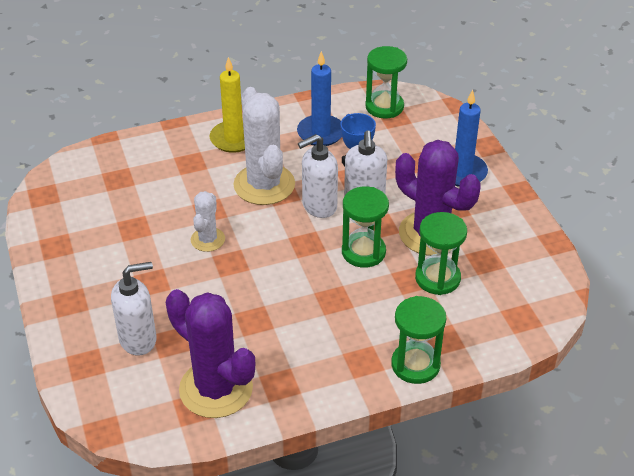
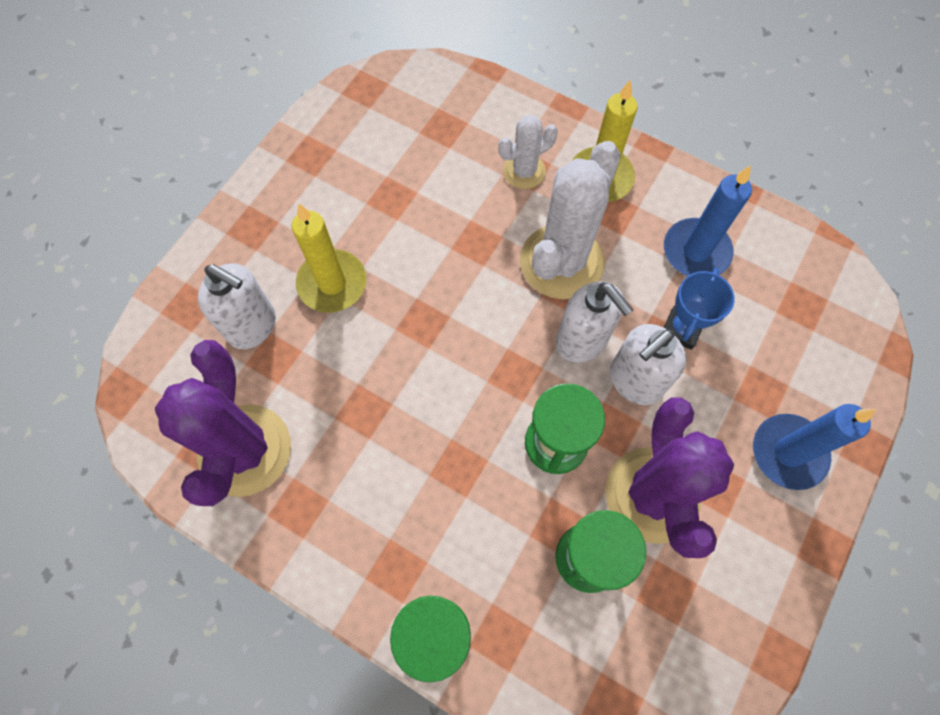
camera: 50 degrees right, 25 degrees up
(156, 286) = (332, 283): none -> yellow candle
(208, 239) = (435, 275): white cactus -> white cactus (524, 171)
(319, 206) = (582, 341): white soap dispenser -> white soap dispenser turned 150 degrees counterclockwise
(384, 107) = (808, 281): green hourglass -> none

